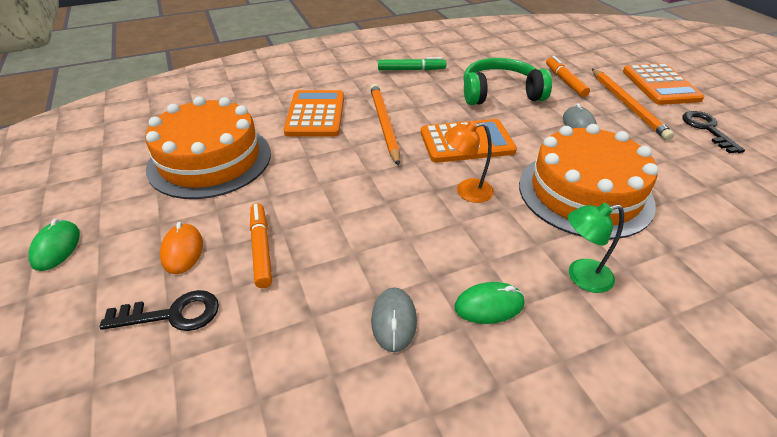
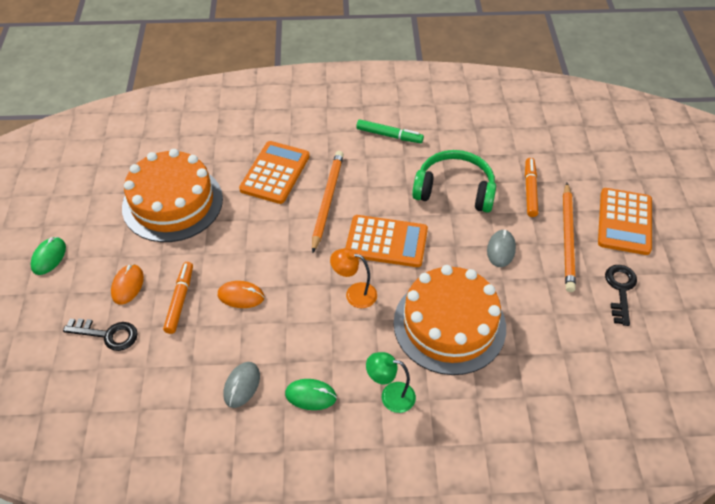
camera: 20 degrees right, 10 degrees up
(337, 225) = (241, 296): none -> orange mouse

